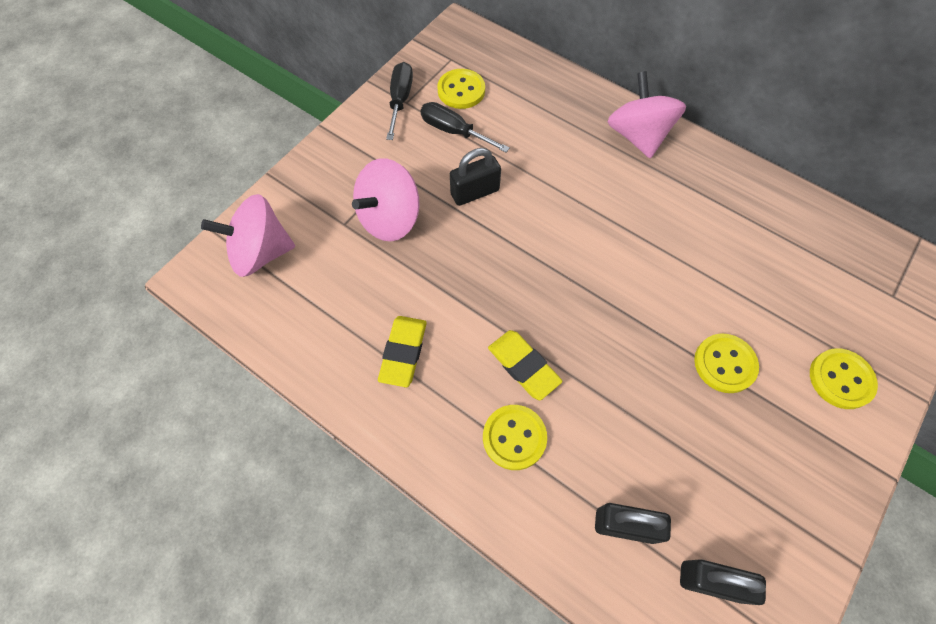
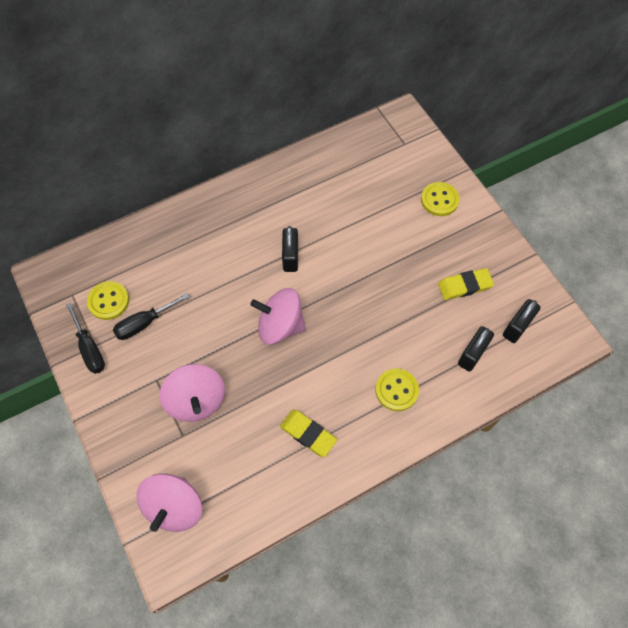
camera: 65 degrees left, 0 degrees up
(400, 100) = (89, 349): black screwdriver -> black screwdriver turned 150 degrees counterclockwise
(475, 192) = (207, 333): black padlock -> black padlock (290, 257)
(523, 366) = (353, 363): yellow eraser -> yellow eraser (464, 286)
(638, 136) = (221, 209): pink spinning top -> pink spinning top (280, 326)
(724, 364) = (404, 251): yellow button -> none

